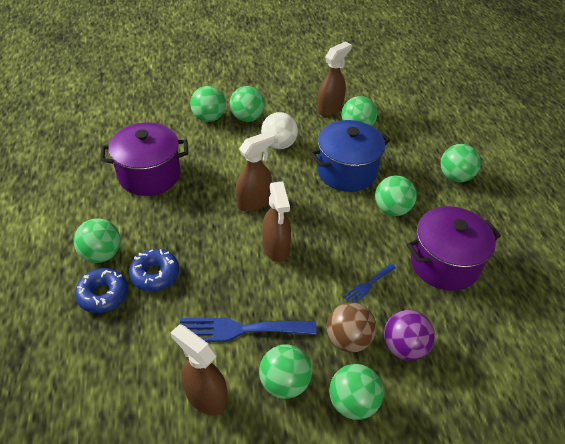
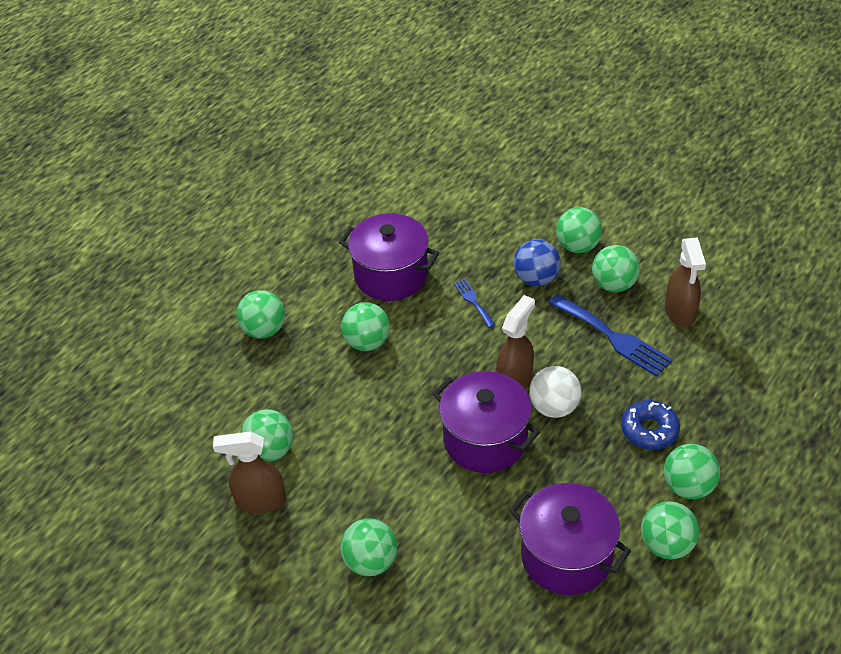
camera: 130 degrees left, 0 degrees up
(103, 295) = (712, 442): blue donut -> none
(209, 118) = (416, 598): green ball -> green ball (666, 545)
(254, 201) = (485, 440): brown spray bottle -> purple pot
(279, 144) = (381, 492): white ball -> white ball (554, 407)
(346, 171) = (354, 407): blue pot -> none
(348, 339) = (536, 279): brown ball -> blue ball
(368, 285) = (473, 301): blue fork -> blue fork turned 120 degrees counterclockwise
(404, 347) = (501, 250): purple ball -> none

